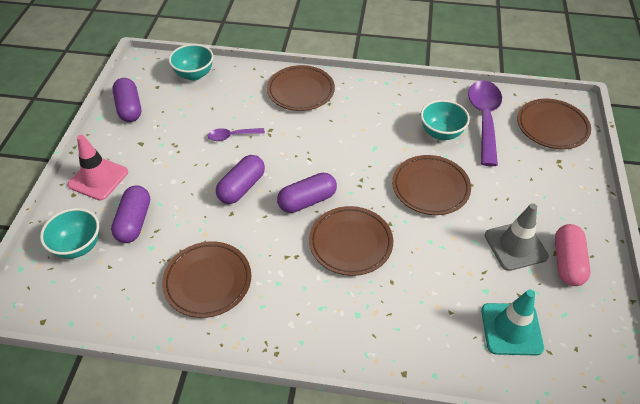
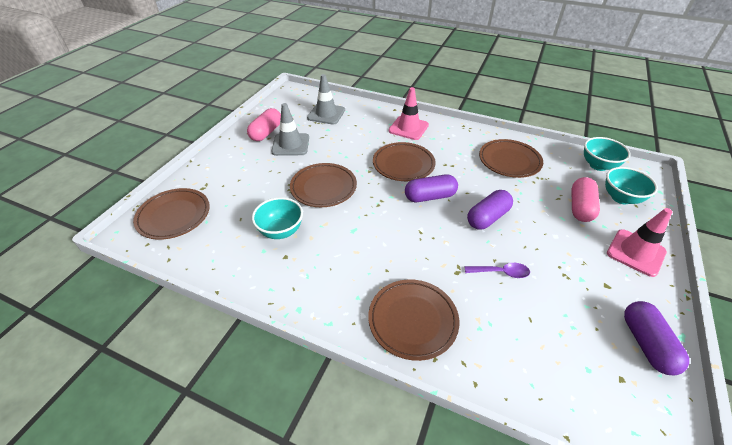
camera: 165 degrees left, 5 degrees down
(134, 222) = (580, 207): purple capsule -> pink capsule
(194, 75) = (569, 392): turquoise bowl -> turquoise bowl (598, 165)
(365, 324) = (408, 128): none -> pink traffic cone
(484, 119) = (227, 237): purple spoon -> none
(511, 329) = (326, 114): turquoise traffic cone -> grey traffic cone

